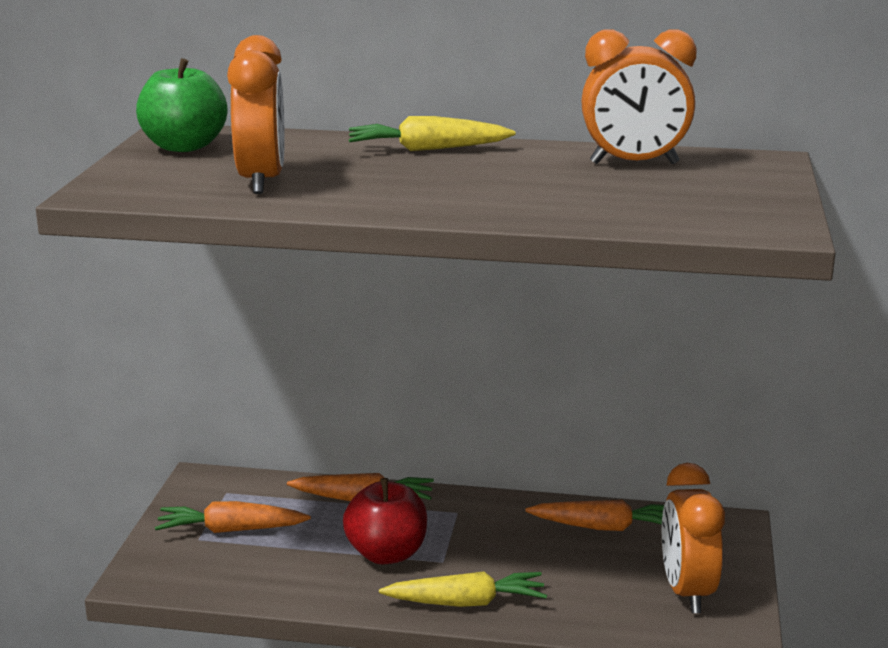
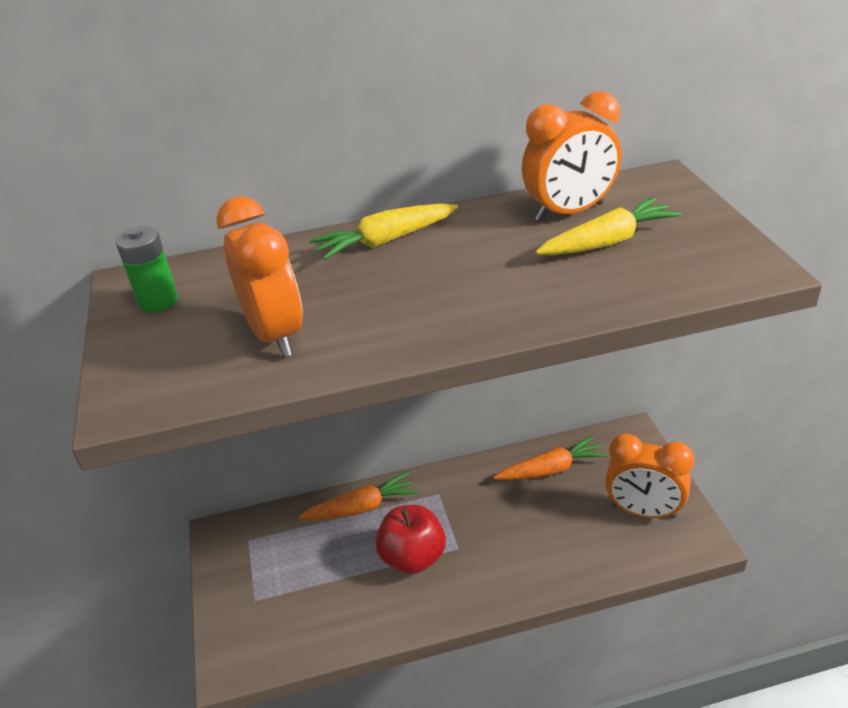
camera: 20 degrees left, 15 degrees up
(184, 146) = (158, 301): green apple -> green battery
(231, 530) = (276, 580): orange carrot -> none
(466, 602) = (501, 585): yellow carrot -> yellow carrot (607, 242)
(687, 592) = (643, 511): orange clock -> orange clock turned 45 degrees counterclockwise

